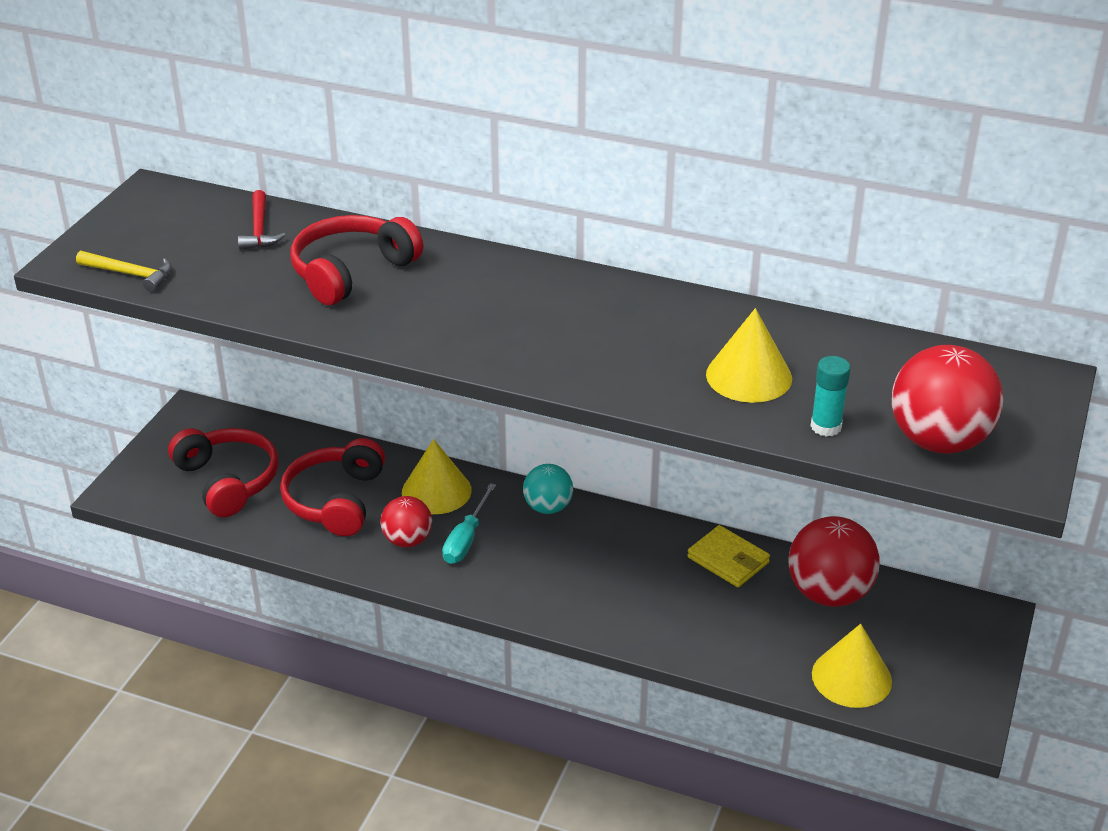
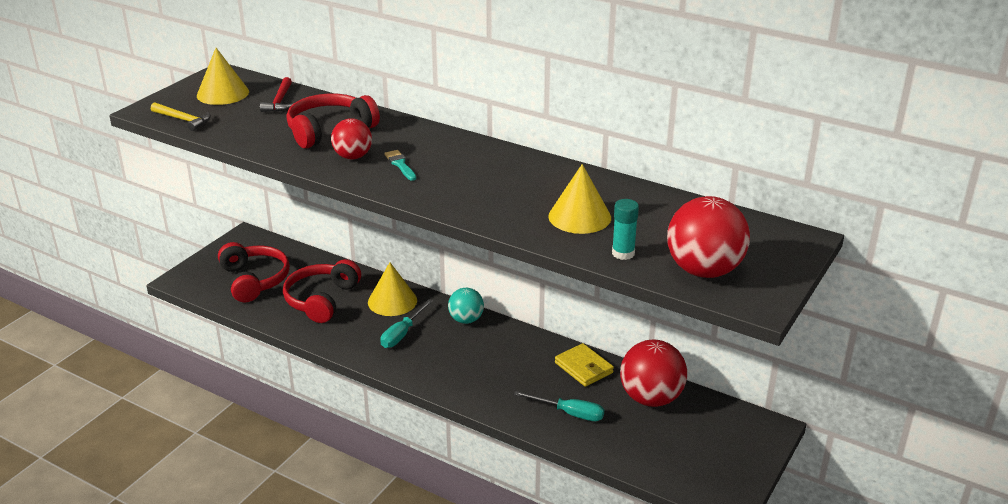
camera: 10 degrees right, 5 degrees down
(407, 540) = (361, 330): red ball -> red ball (353, 157)
(474, 318) = (400, 164): none -> turquoise brush
(728, 629) = (569, 413): none -> turquoise screwdriver
(851, 677) = (650, 456): yellow cone -> yellow cone (223, 93)

